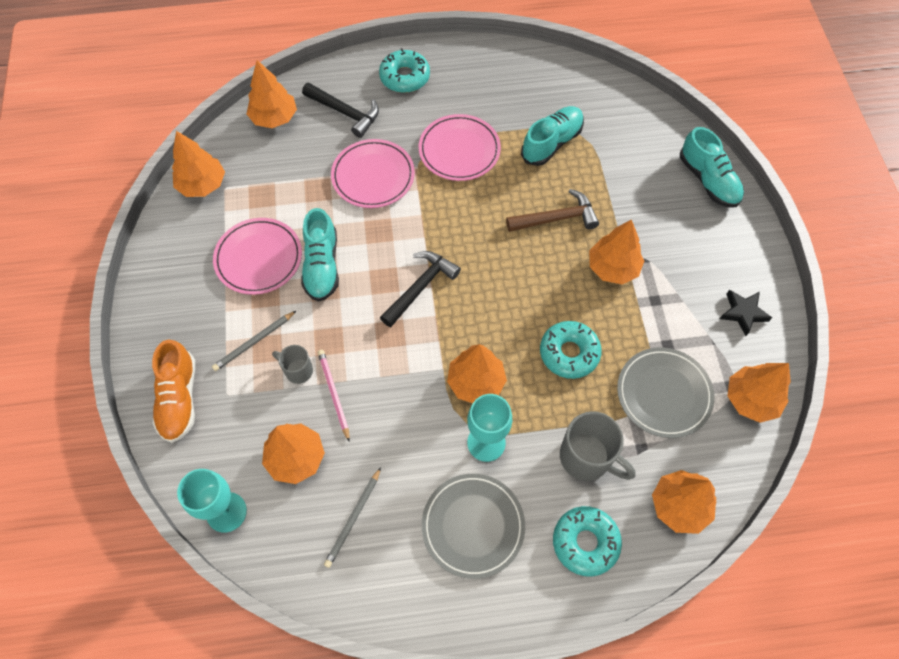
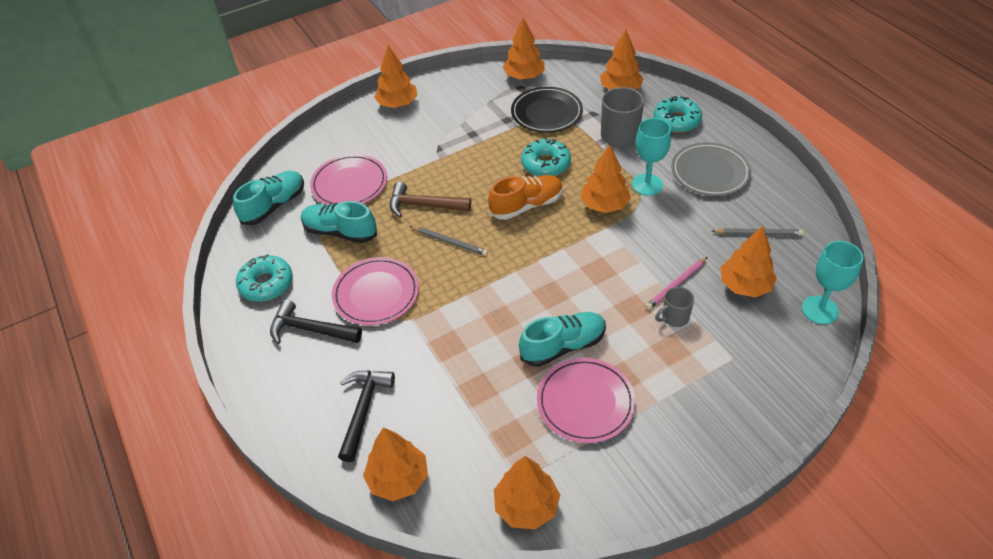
camera: 110 degrees left, 15 degrees down
(179, 399) = (763, 393): orange shoe -> orange shoe (527, 205)
(254, 342) = (671, 362): grey pencil -> grey pencil (450, 242)
(298, 370) = (674, 318): grey mug -> grey mug turned 60 degrees clockwise
(373, 176) = (438, 349): pink plate -> pink plate (349, 184)
(405, 77) = (291, 375): turquoise donut -> turquoise donut (266, 284)
(420, 287) = (542, 267): black hammer -> black hammer (310, 329)
(556, 218) = (424, 205): brown hammer -> brown hammer turned 45 degrees counterclockwise
(613, 268) = (456, 161): orange tree -> orange tree (397, 104)
(663, 394) = (546, 113): grey plate -> black plate
(708, 180) = (342, 132): turquoise shoe -> turquoise shoe (274, 206)
(743, 313) = (458, 92): black star -> none

